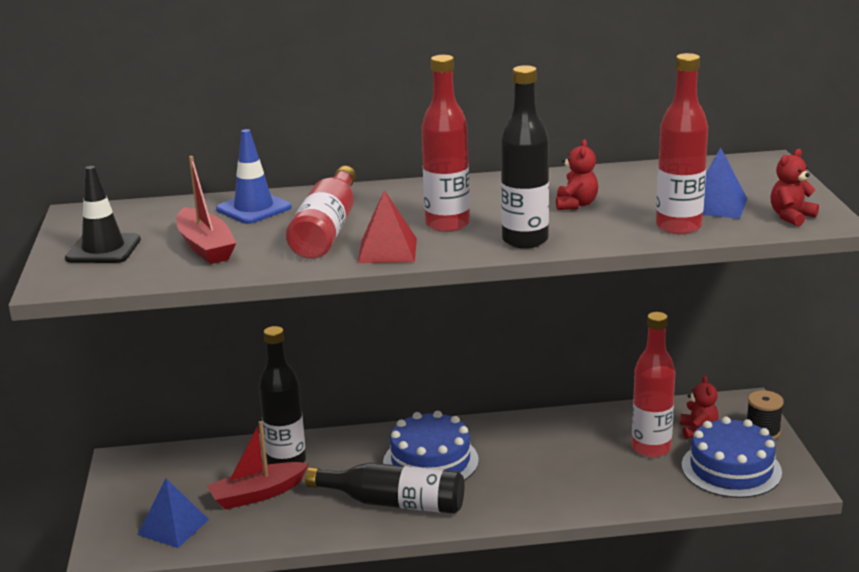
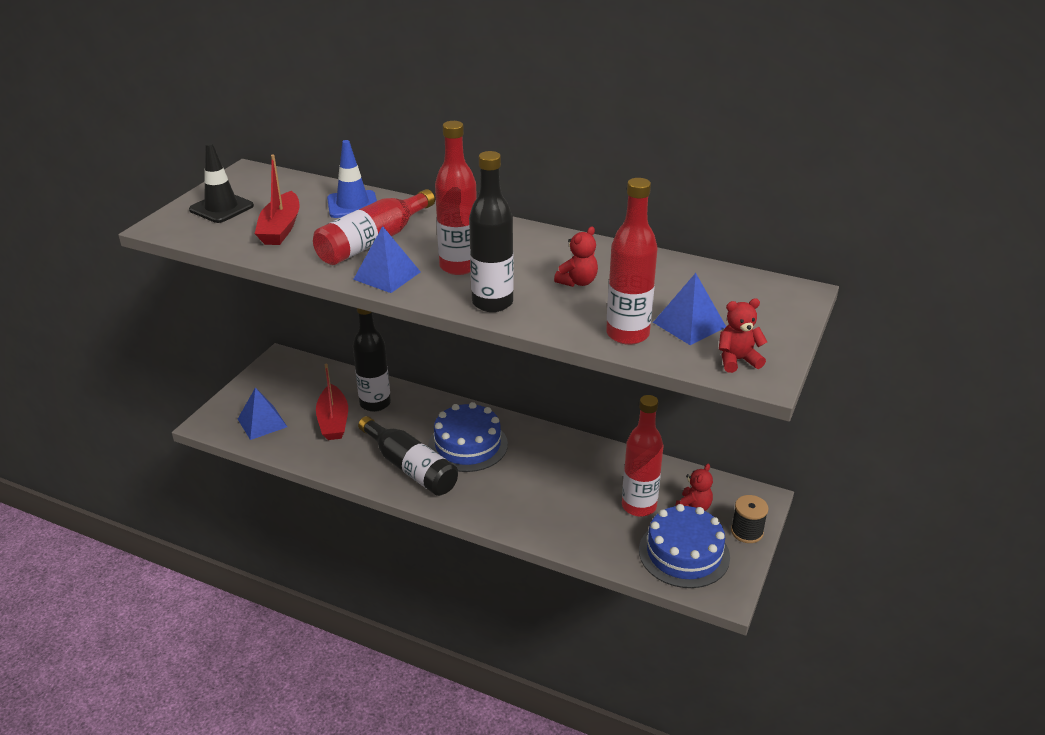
camera: 30 degrees right, 10 degrees up
(257, 494) = (333, 421): red boat -> red boat turned 105 degrees counterclockwise
(387, 250) = (387, 275): red pyramid -> blue pyramid

